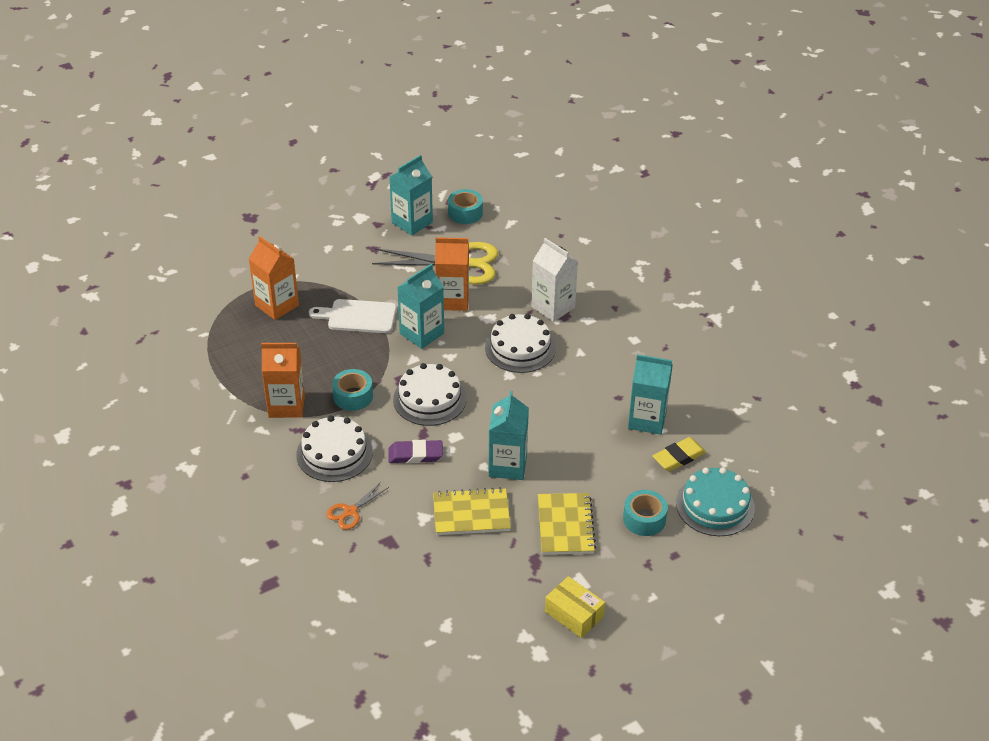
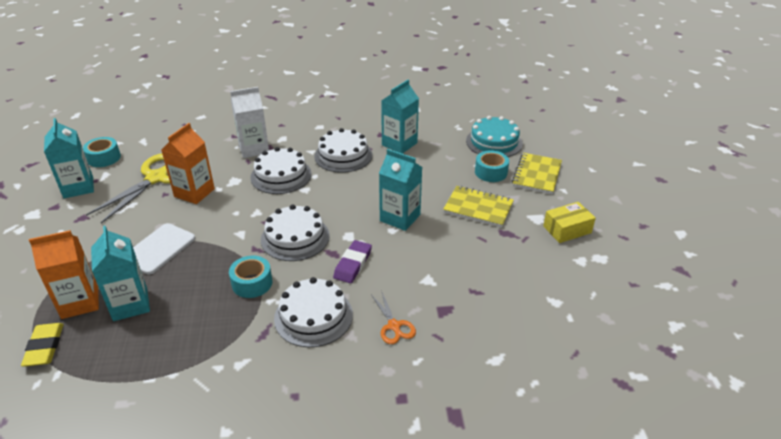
camera: 65 degrees left, 5 degrees down
(286, 405) = (224, 334): orange carton -> none
(422, 333) = (215, 220): turquoise carton -> turquoise carton (130, 304)
(471, 513) = (439, 251): yellow notebook -> yellow notebook (537, 175)
(590, 381) = (343, 155): none -> white cake
(678, 457) = (442, 142): yellow eraser -> yellow eraser (44, 347)

